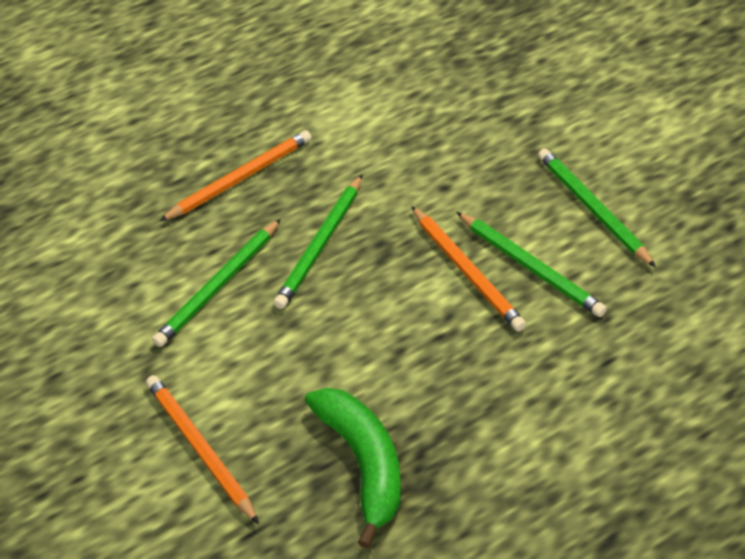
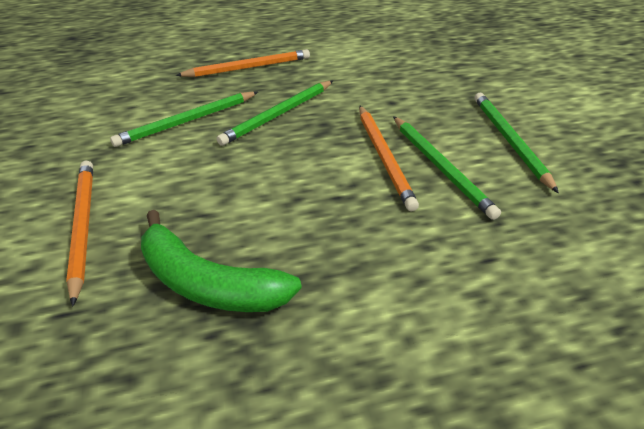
camera: 15 degrees right, 5 degrees down
(363, 464) = (208, 282): green banana -> green banana turned 120 degrees clockwise

